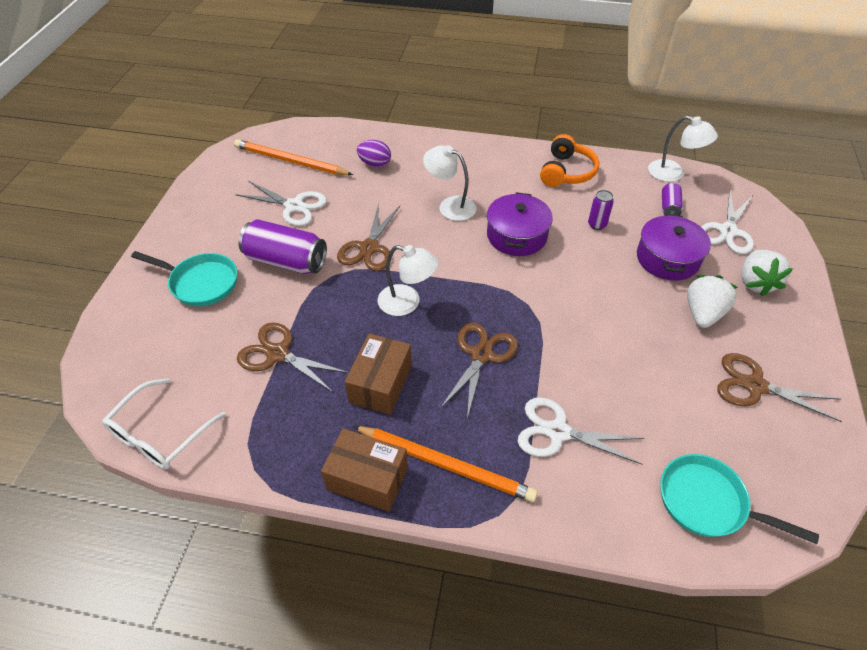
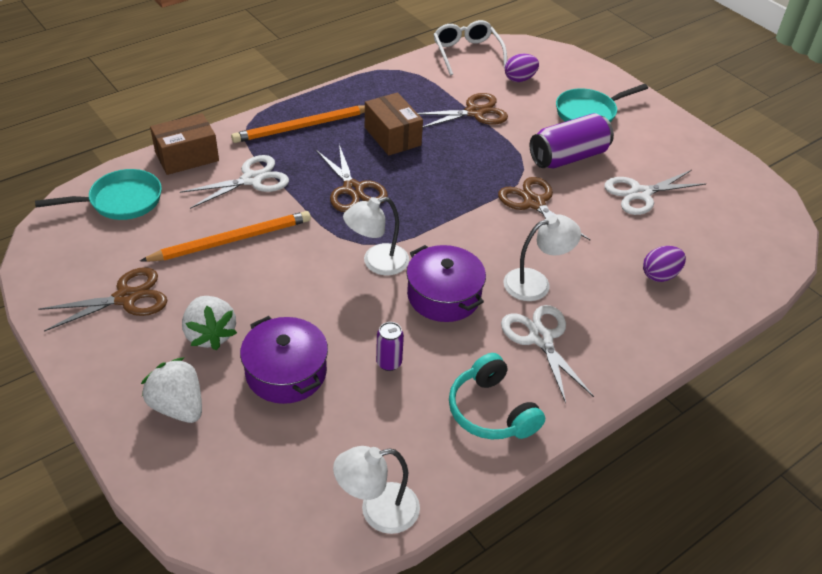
camera: 130 degrees right, 5 degrees down
(180, 359) = (519, 79): none -> purple egg
(290, 161) = (720, 225): orange pencil -> orange pencil (232, 240)
(367, 479) = (336, 98): brown box -> brown box (187, 157)
(407, 303) = (447, 187): white lamp -> white lamp (377, 262)
(567, 172) = (491, 411): orange headphones -> turquoise headphones
(669, 207) = (338, 446): purple can -> none
(727, 231) = (248, 459): white scissors -> white scissors (540, 338)

